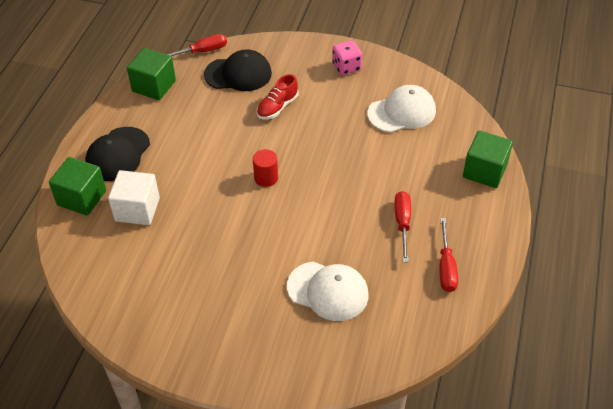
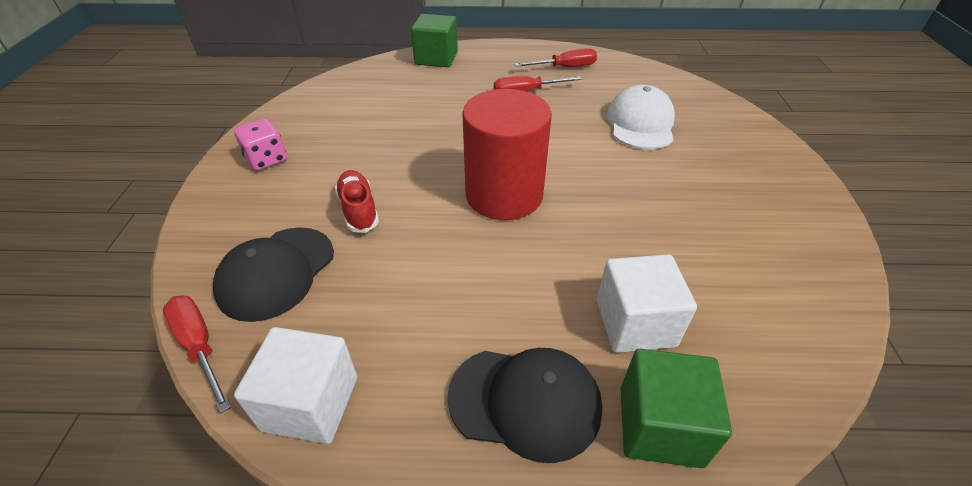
camera: 105 degrees left, 5 degrees down
(154, 86) = (311, 403): green cube -> white cube
(238, 74) = (276, 272): black cap -> black cap turned 135 degrees counterclockwise
(266, 178) = (504, 195): red cylinder -> red cylinder, size x2.27
(277, 107) = (358, 210): red shoe -> red shoe turned 135 degrees counterclockwise
(402, 112) = (356, 109): white cap -> none

